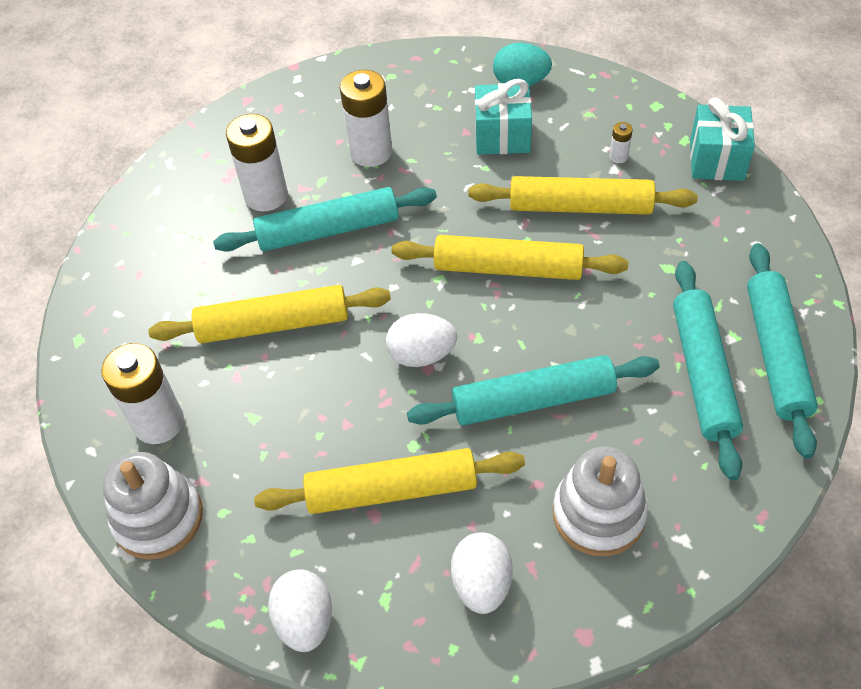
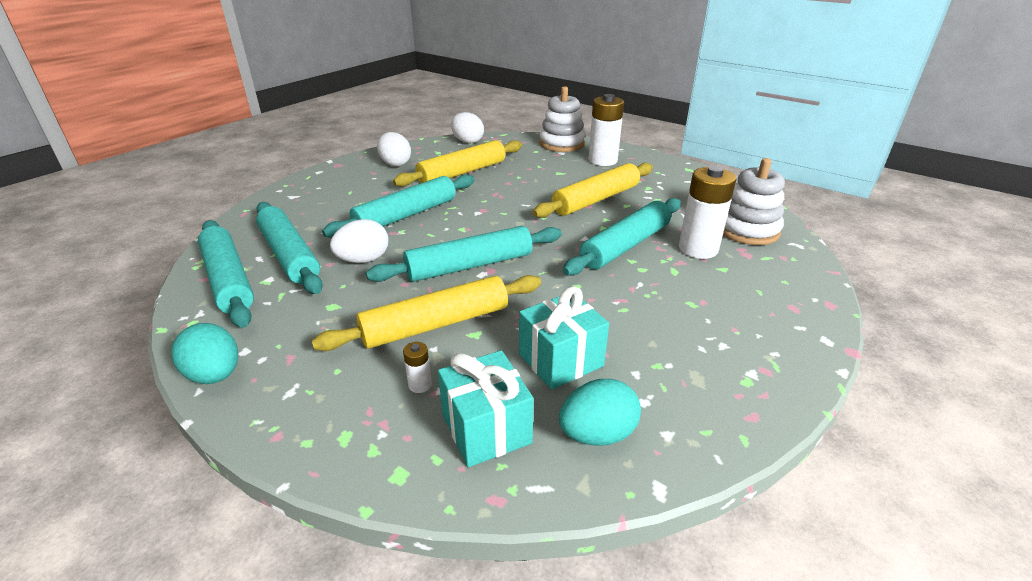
camera: 145 degrees right, 20 degrees down
(371, 152) = (664, 302): white battery -> none
(422, 355) = (492, 213): white egg -> white egg (363, 260)
(508, 268) = (470, 266): yellow rolling pin -> turquoise rolling pin
(598, 514) = (344, 191): white stacking toy -> white stacking toy (747, 230)
(716, 160) = (296, 424): turquoise gift -> turquoise gift (486, 428)
(780, 226) = (215, 375): none -> turquoise egg

